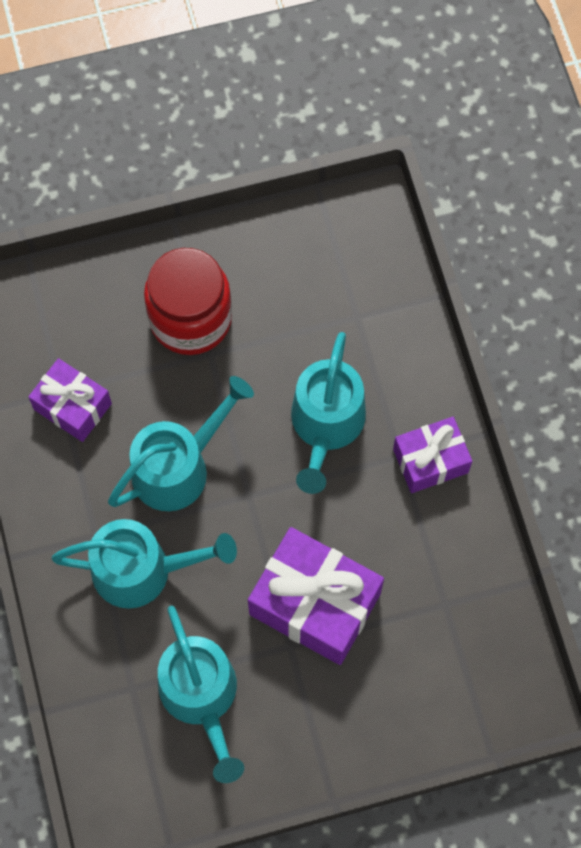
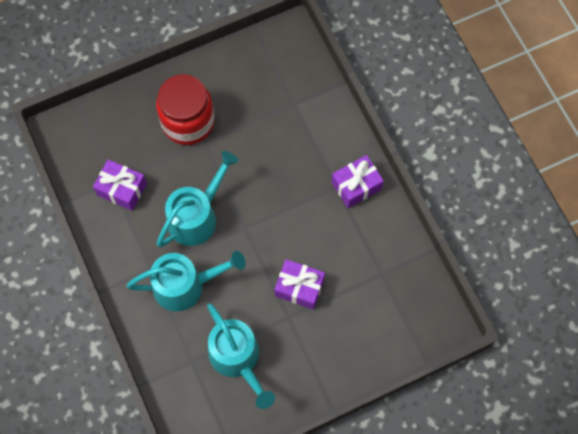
camera: 10 degrees left, 0 degrees up
(315, 603) = (299, 287): purple gift -> purple gift, size x0.61
(326, 426) = (286, 175): turquoise watering can -> none

